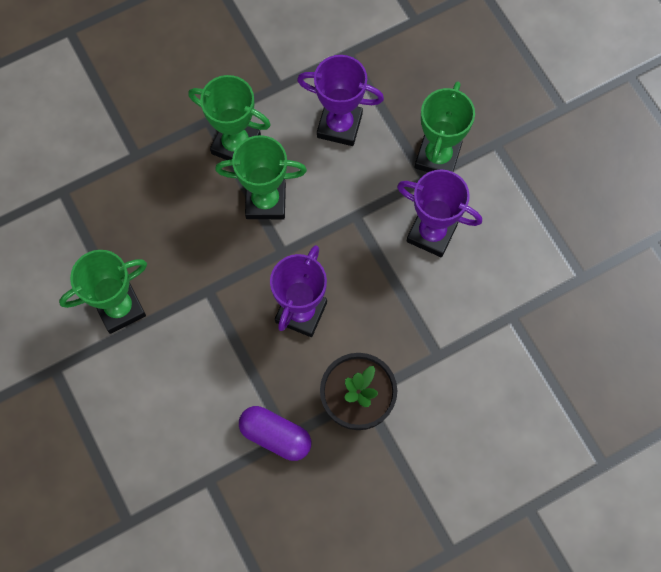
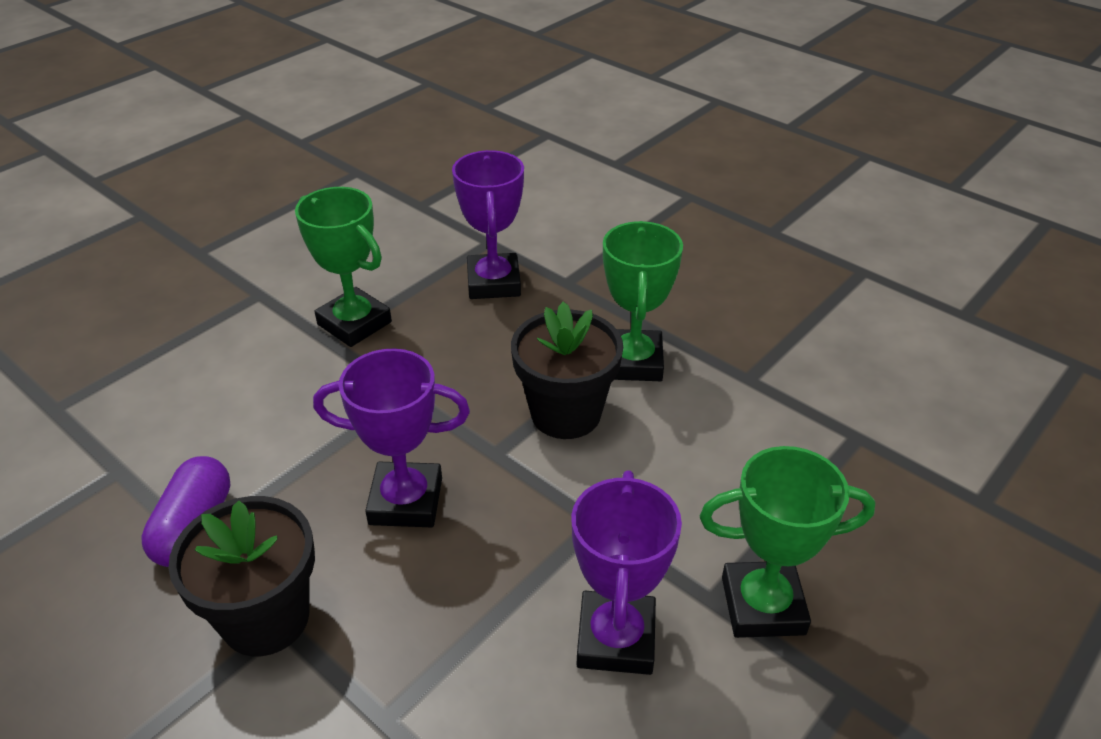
camera: 70 degrees right, 30 degrees down
(265, 201) = (565, 413): green trophy -> black flower pot
(339, 125) = (733, 460): purple trophy -> purple trophy (493, 282)

